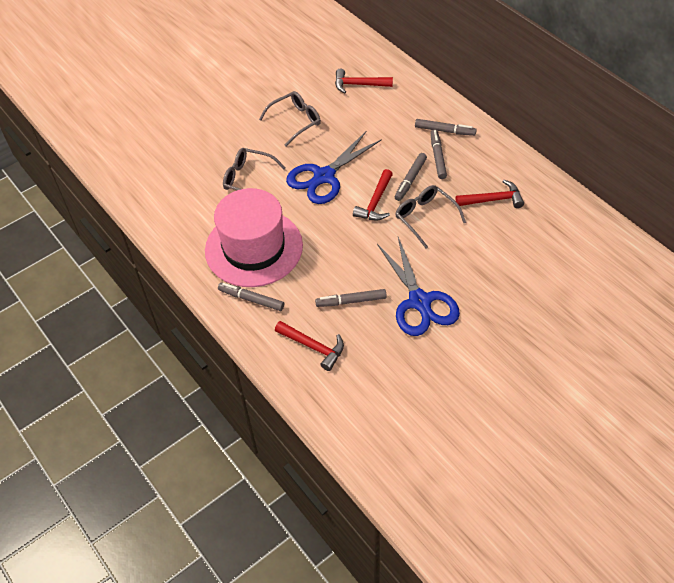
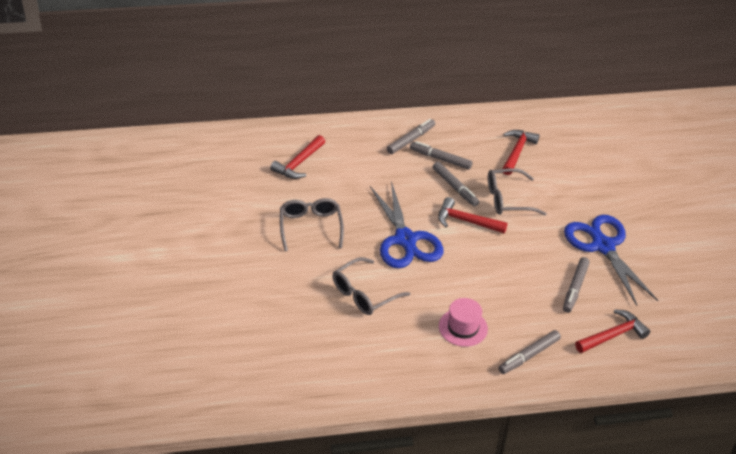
camera: 65 degrees left, 10 degrees down
(254, 248) = (463, 327): pink hat -> pink hat, size x0.44
(375, 202) = (466, 221): red hammer -> red hammer turned 150 degrees clockwise
(420, 302) = (603, 246): blue scissors -> blue scissors turned 120 degrees counterclockwise

